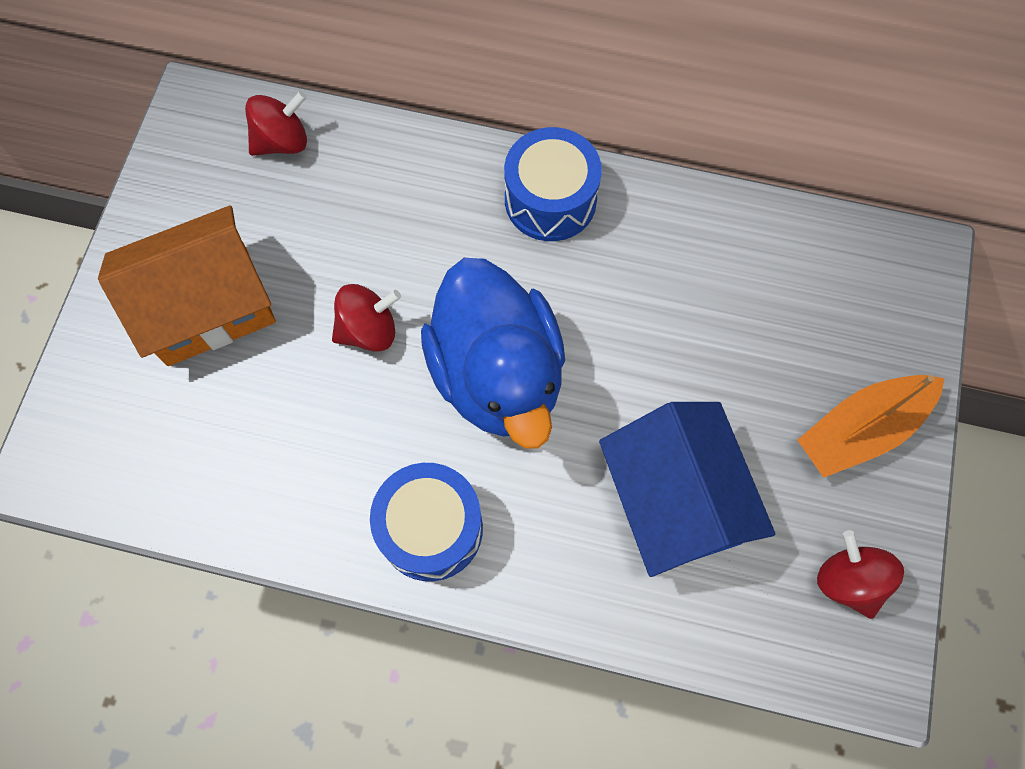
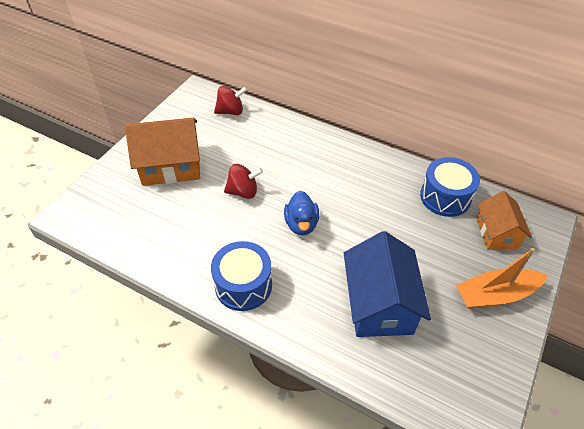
camera: 15 degrees right, 20 degrees down
(497, 374) = (301, 224): blue duck -> blue duck, size x0.50
(550, 200) = (351, 158): blue drum -> blue drum (445, 197)
(844, 303) = (497, 233): none -> orange house
(848, 580) = (473, 370): red spinning top -> none

